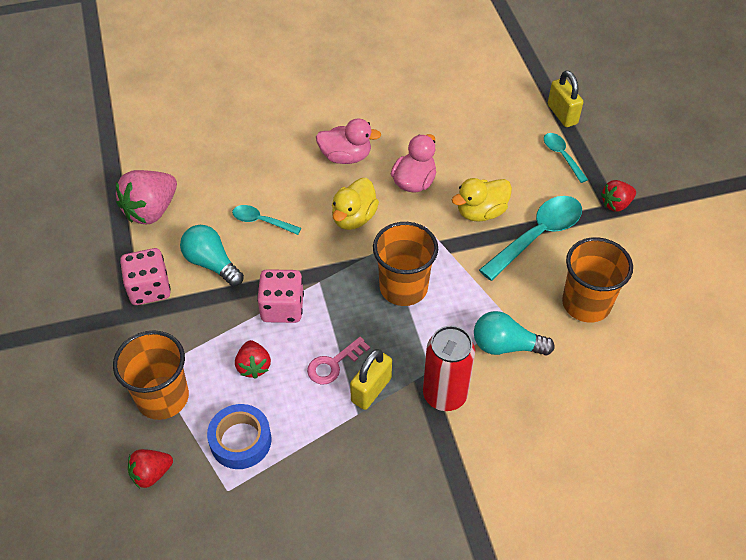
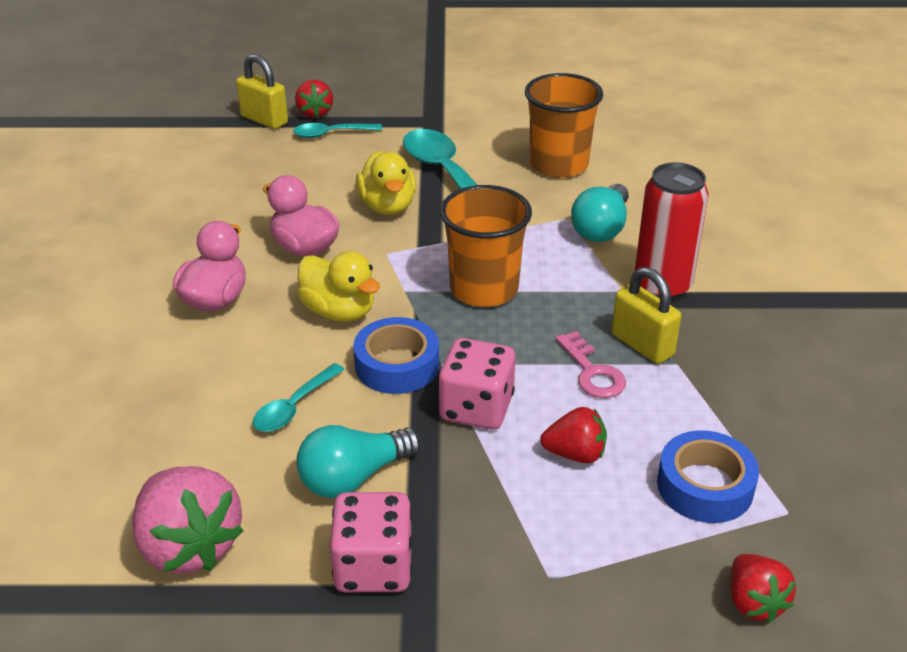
camera: 75 degrees left, 15 degrees down
(162, 397) = (609, 572): orange cup -> none
(311, 259) = (397, 365): none -> blue tape
(562, 114) = (264, 120): yellow padlock -> yellow padlock turned 45 degrees clockwise
(616, 204) = (425, 117): red strawberry -> red strawberry (315, 113)

